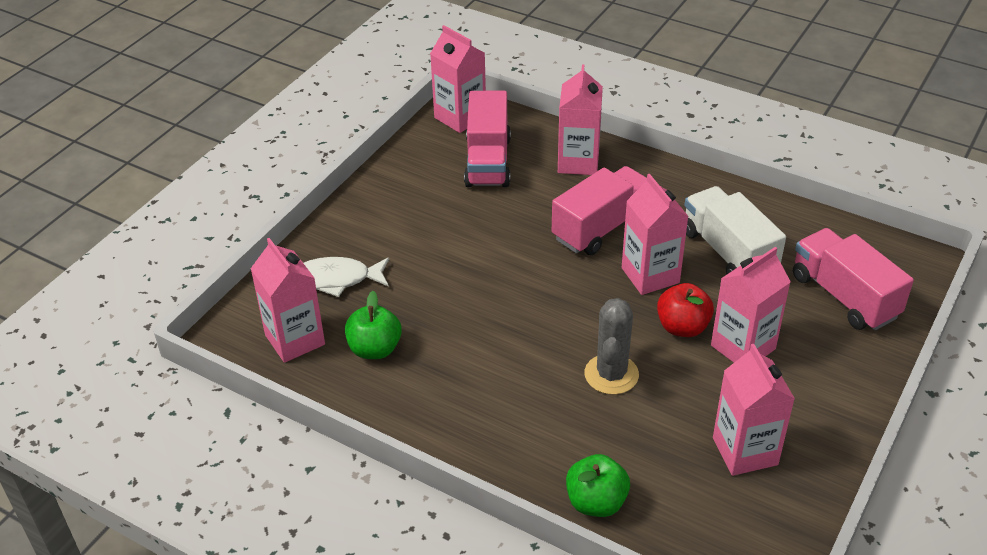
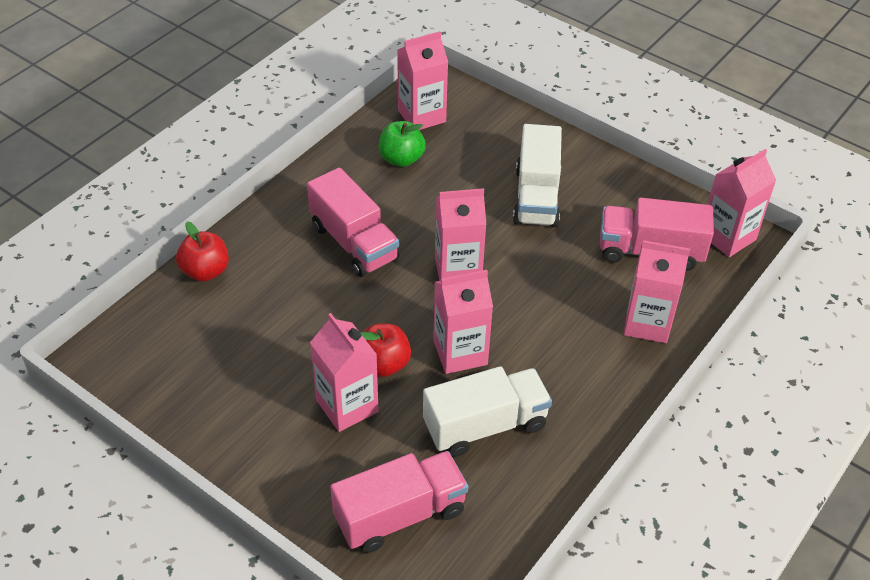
camera: 95 degrees right, 5 degrees up
(337, 279) = (488, 141): white fish -> none
(424, 238) = (536, 196): none -> white truck
(596, 502) = (205, 271): green apple -> red apple
(602, 227) = (537, 326): pink truck -> pink truck (354, 243)
(611, 374) = (337, 302): grey cactus -> none
(745, 451) = (224, 378): pink carton -> pink carton (458, 270)

